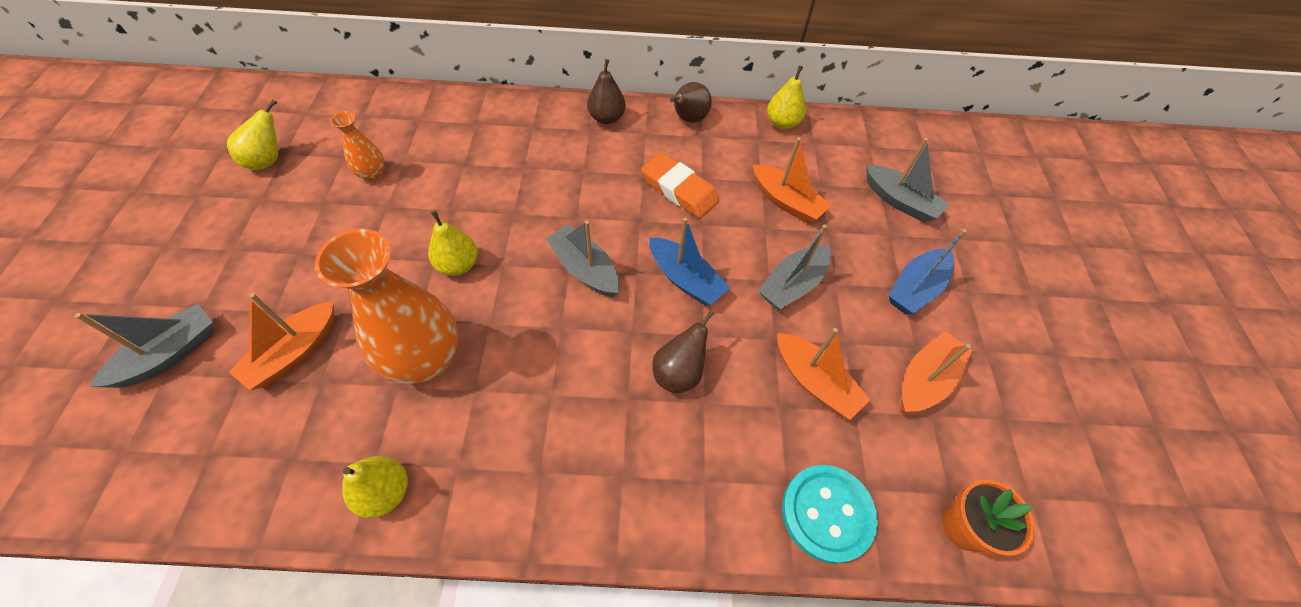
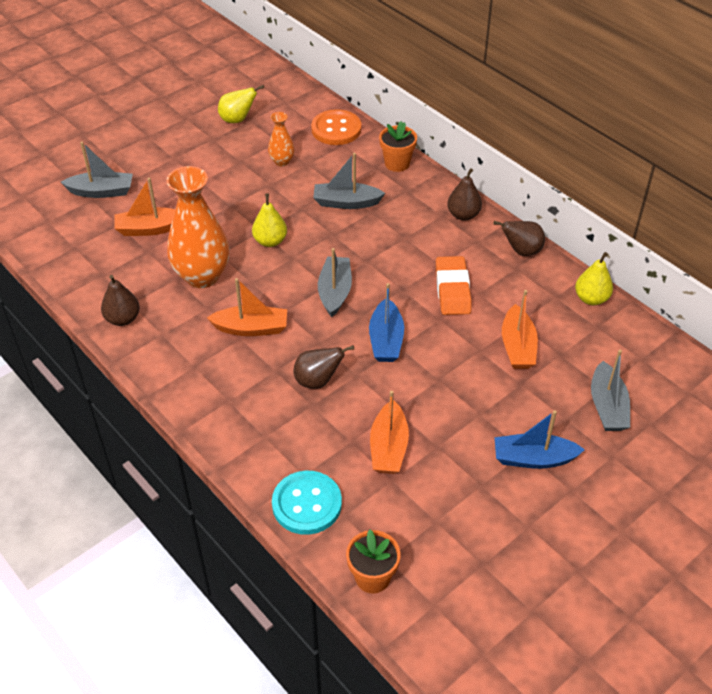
camera: 50 degrees right, 10 degrees down
(385, 492) = (123, 319): yellow pear -> brown pear
(394, 109) = (336, 129): none -> orange button
(493, 108) = (397, 163): none -> orange flower pot
(792, 284) = (450, 392): grey boat -> grey boat (346, 202)
(925, 379) = (460, 503): orange boat -> orange boat (251, 328)

